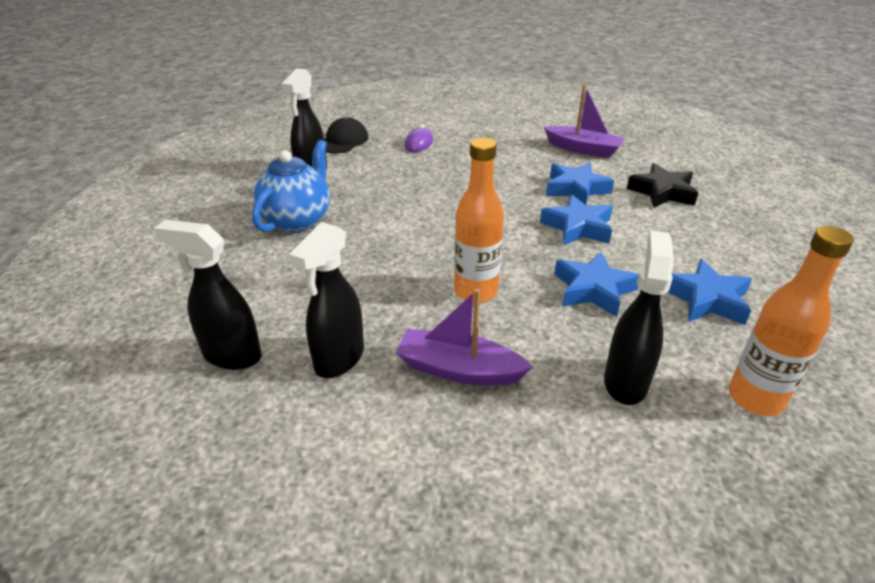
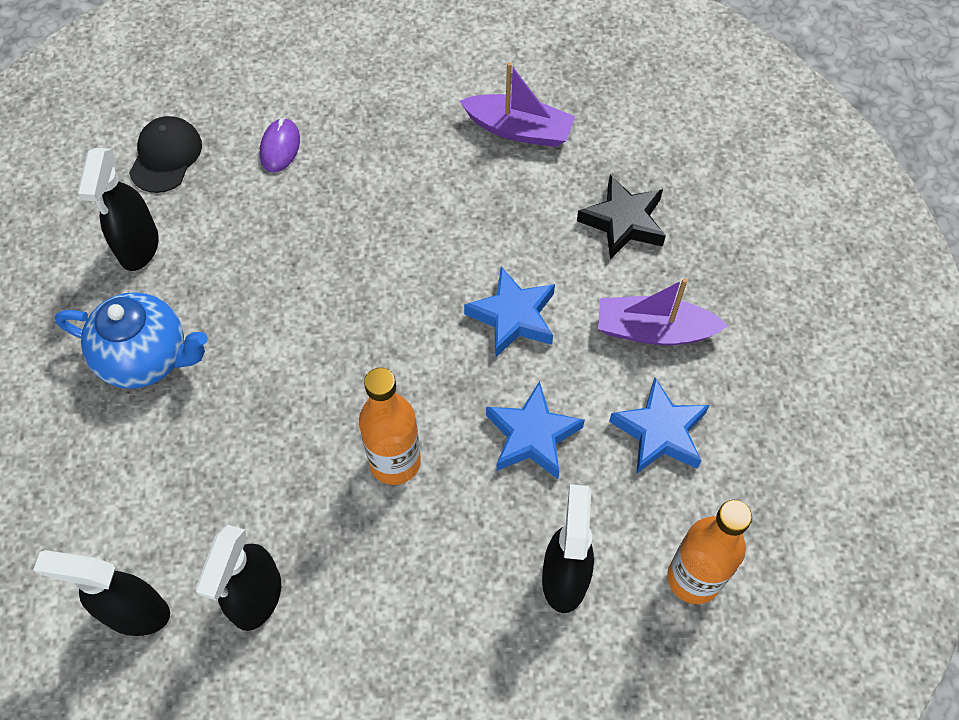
camera: 10 degrees left, 25 degrees up
(297, 220) = (146, 358): blue teapot -> blue teapot turned 90 degrees clockwise
(459, 370) = (389, 591): purple boat -> purple boat (654, 330)
(576, 189) = (510, 231): blue star -> none

